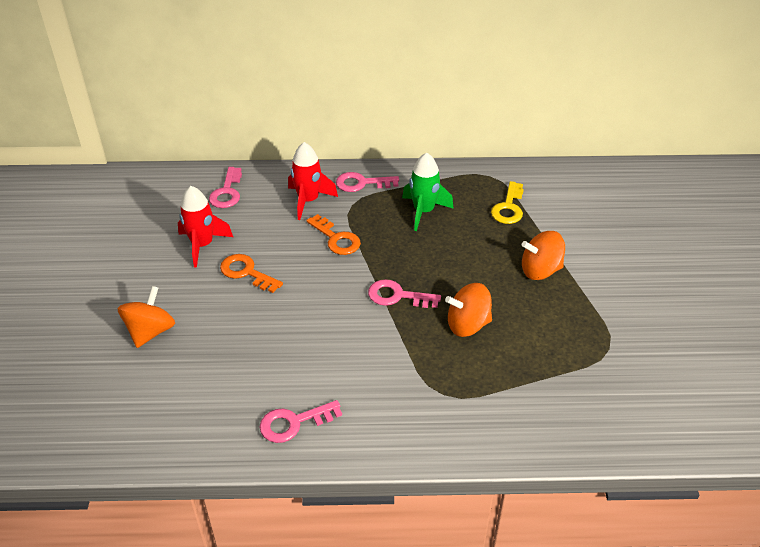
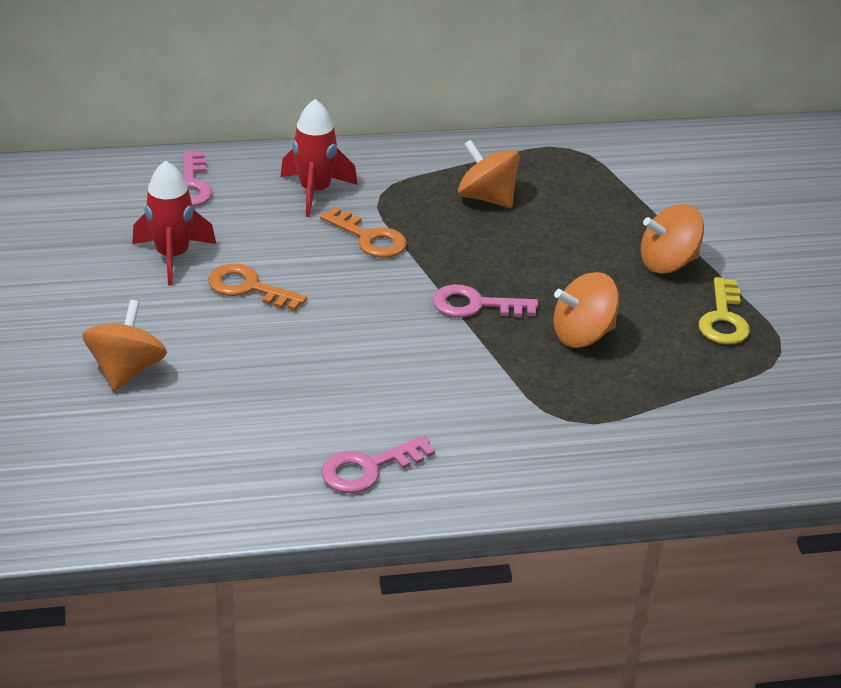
camera: 10 degrees left, 5 degrees down
(361, 183) = (387, 166): pink key -> none
(423, 211) = (487, 198): green rocket -> orange spinning top
(508, 208) = (606, 187): yellow key -> yellow key (723, 319)

